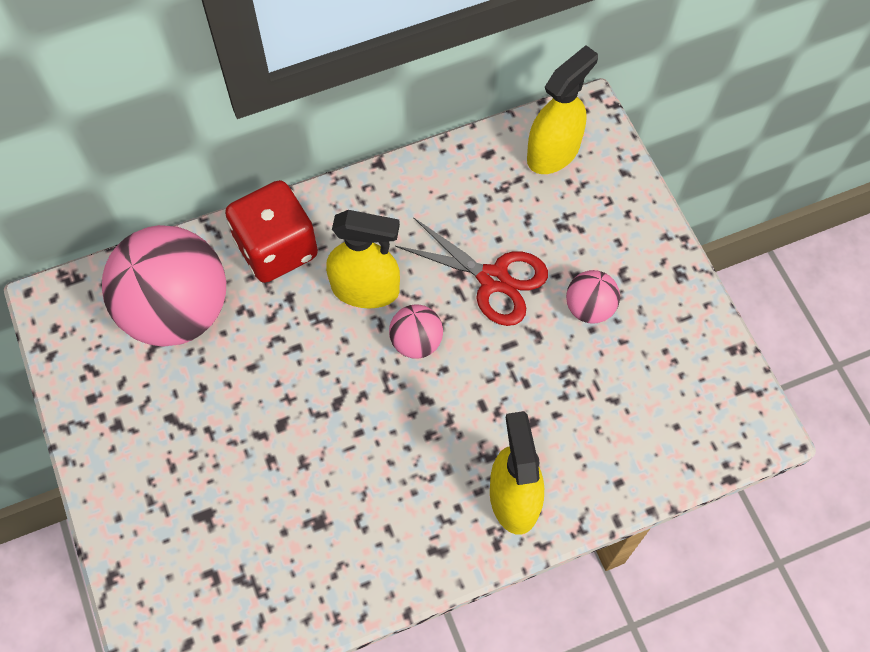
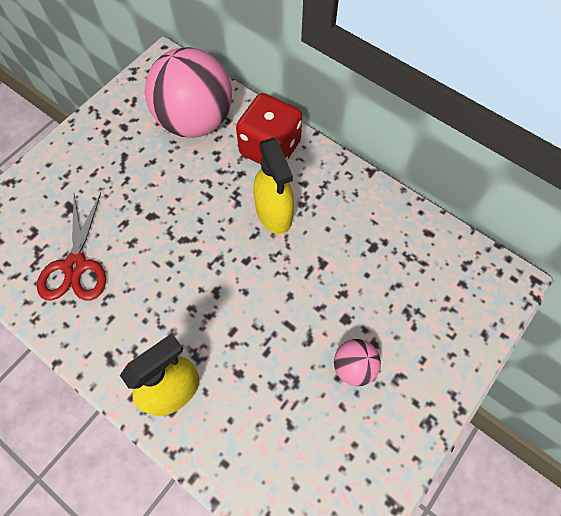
camera: 60 degrees right, 0 degrees up
(416, 341) = (255, 263): pink ball -> none
(493, 279) = (333, 288): red scissors -> red scissors (75, 266)
(553, 152) = (463, 275): yellow spray bottle -> none

